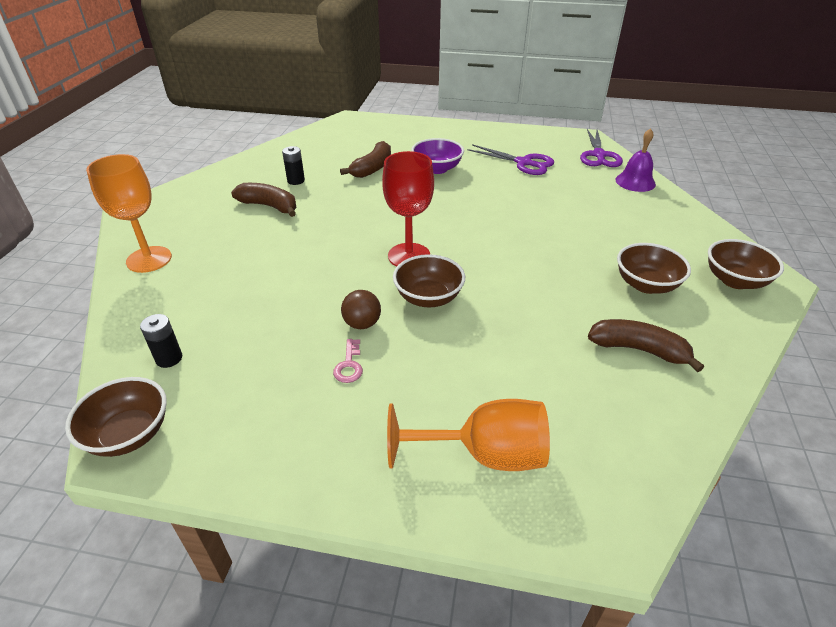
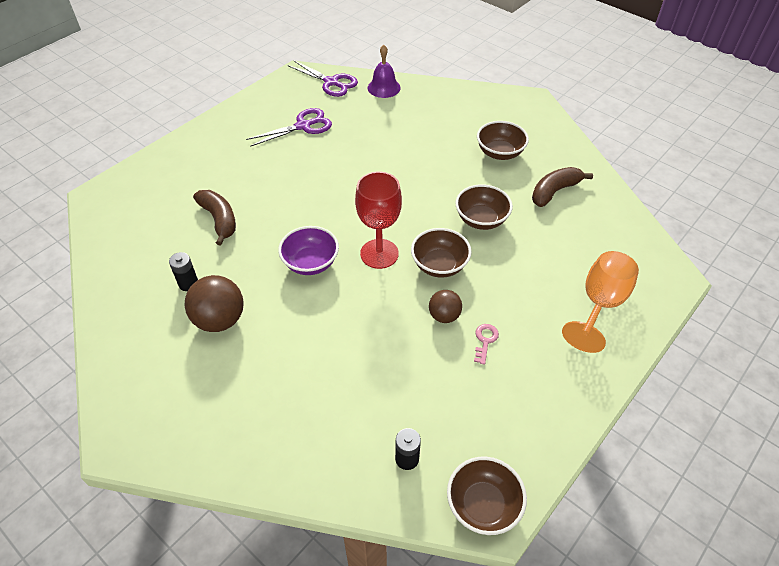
camera: 60 degrees left, 10 degrees up
(149, 259) = (237, 446): orange goblet -> none
(269, 206) = (220, 320): brown banana -> brown ball
(349, 365) = (485, 341): pink key -> pink key turned 105 degrees counterclockwise
(437, 169) = (262, 179): purple bowl -> purple bowl (310, 263)
(735, 280) = (521, 115): brown bowl -> brown bowl (481, 219)

